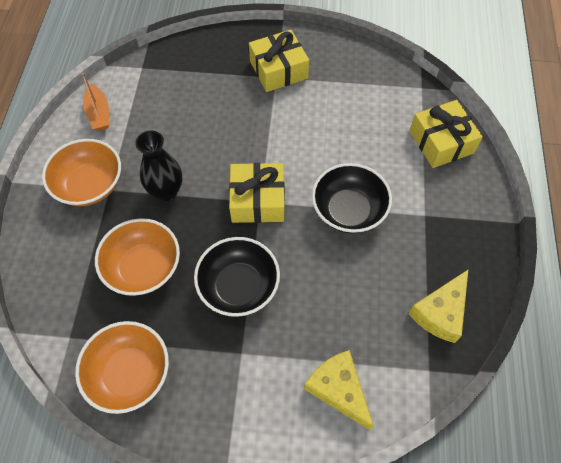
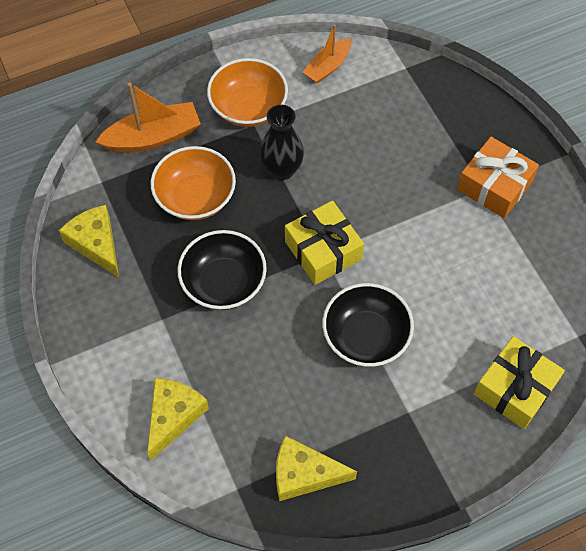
camera: 60 degrees right, 0 degrees up
(58, 271) = (153, 137): none -> orange boat
(129, 373) = (96, 244): orange bowl -> yellow cheese
(278, 70) = (494, 186): yellow gift -> orange gift

